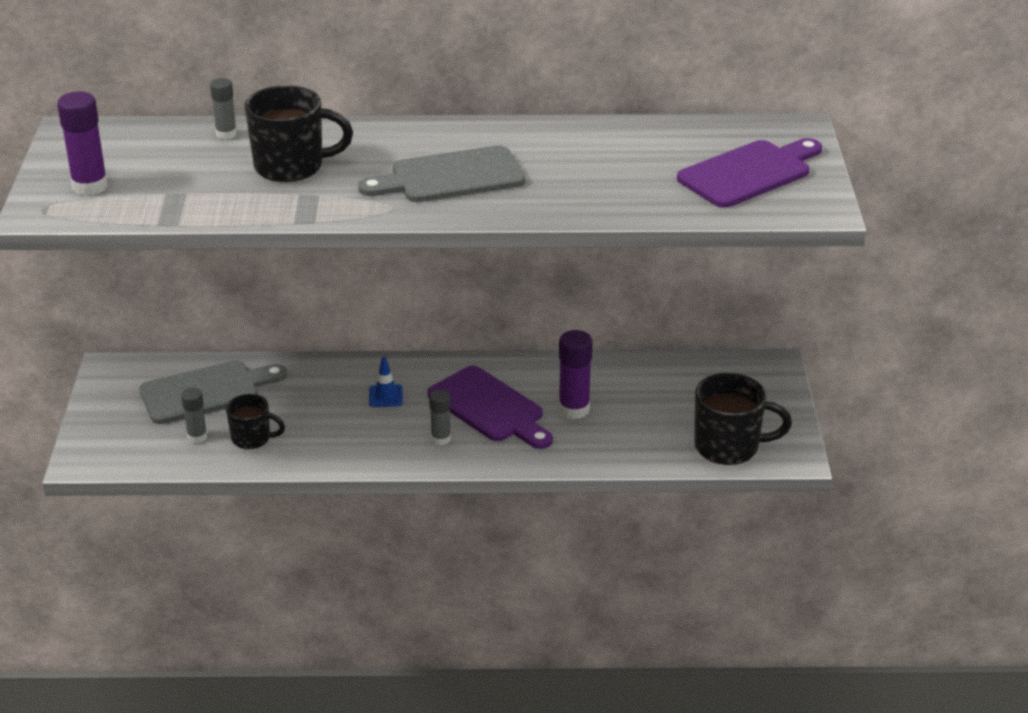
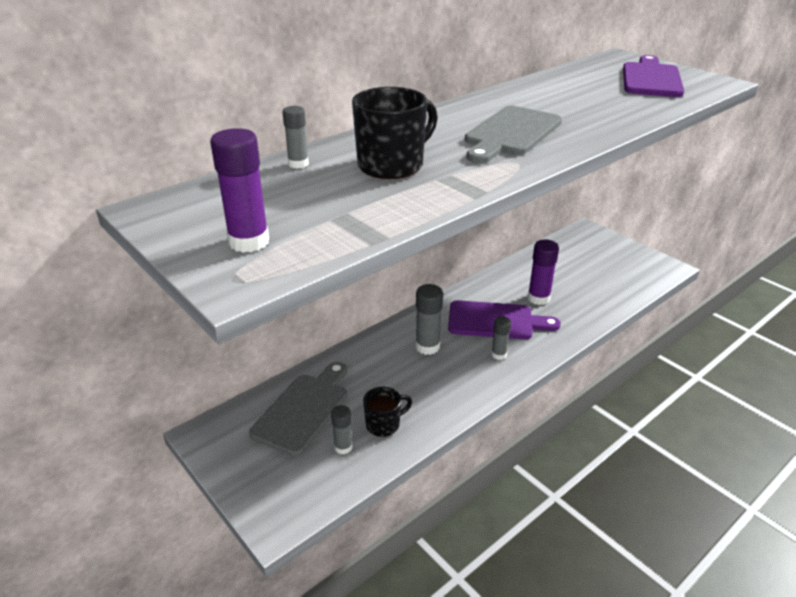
camera: 40 degrees left, 0 degrees up
(386, 396) = (427, 346): blue traffic cone -> grey glue stick
(729, 446) = (637, 278): black mug -> none

